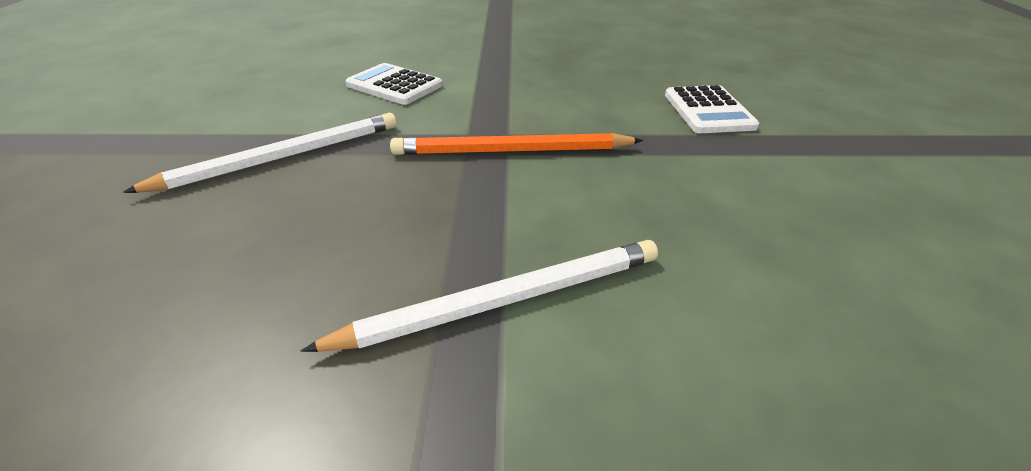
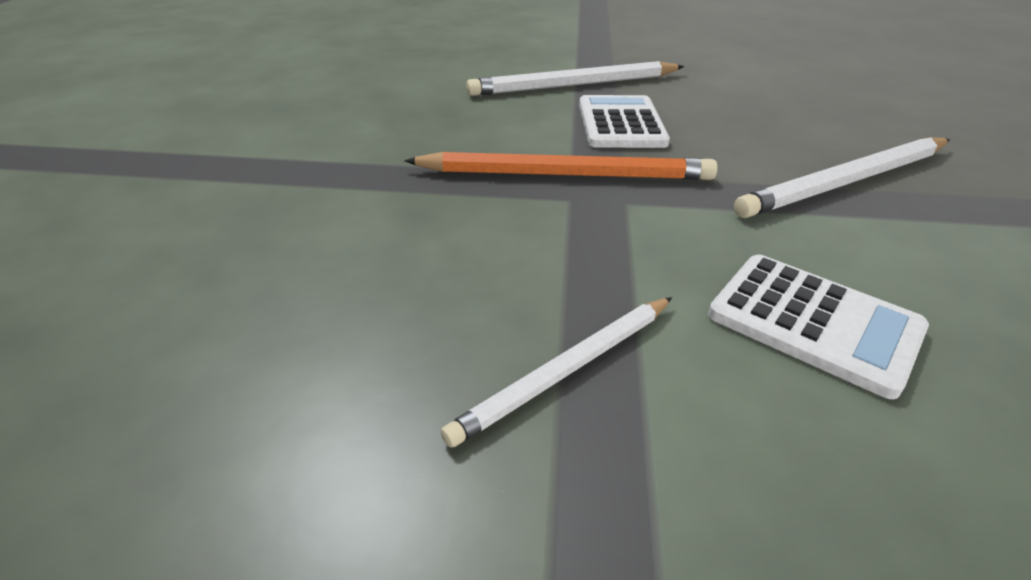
camera: 175 degrees left, 0 degrees up
(507, 70) = (567, 370): none -> white pencil
(708, 111) = (250, 219): white calculator -> white calculator (621, 123)

